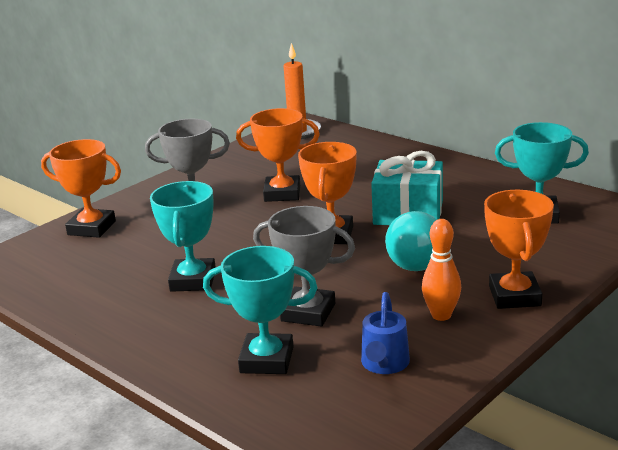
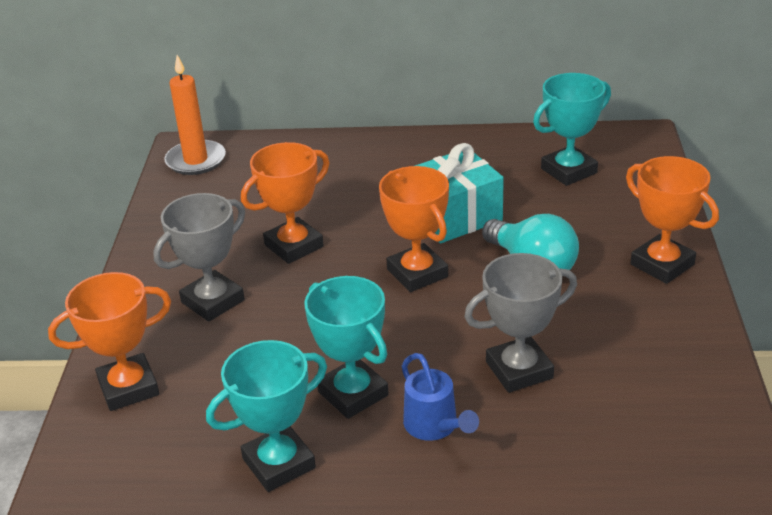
camera: 40 degrees left, 10 degrees up
(267, 360) = (556, 441): turquoise trophy -> turquoise trophy (279, 463)
(384, 365) = (658, 388): blue watering can -> blue watering can (435, 427)
(441, 315) = (633, 313): orange bowling pin -> none

